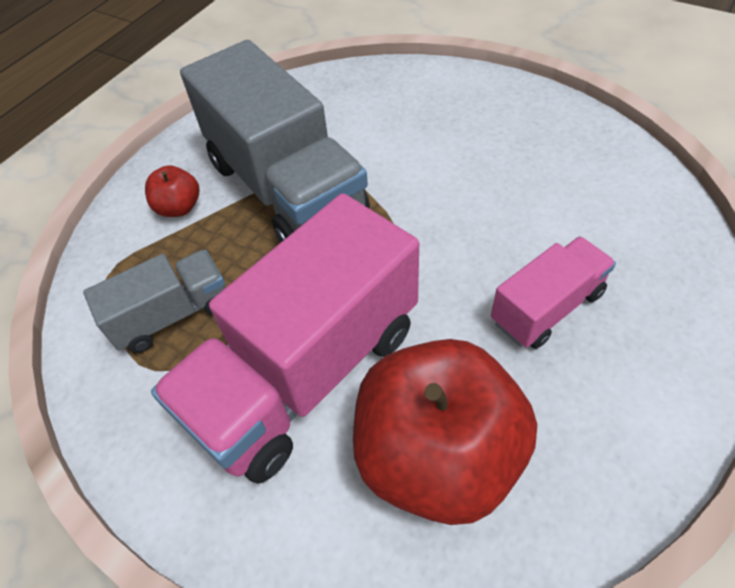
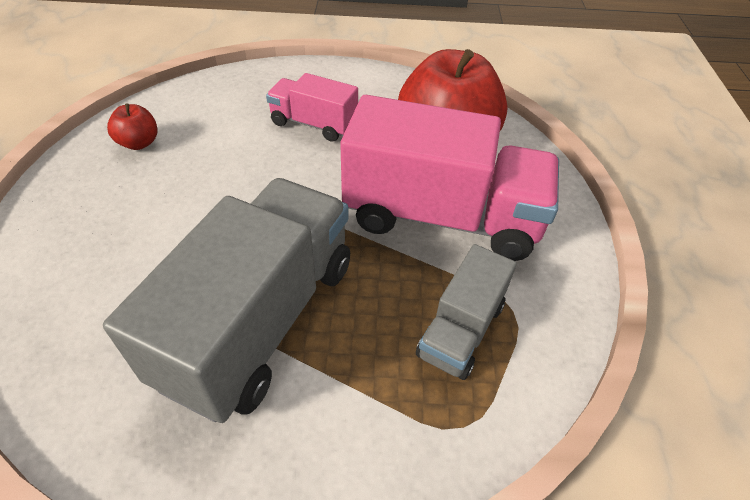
camera: 125 degrees left, 5 degrees down
(172, 315) = (461, 330): grey truck -> grey truck turned 90 degrees counterclockwise
(179, 208) = (335, 414): red apple -> red apple (139, 143)

